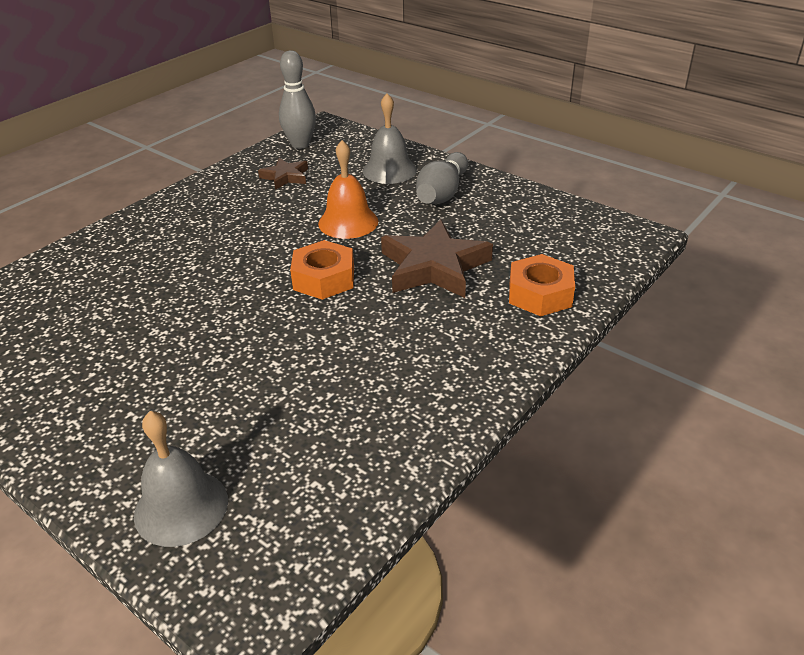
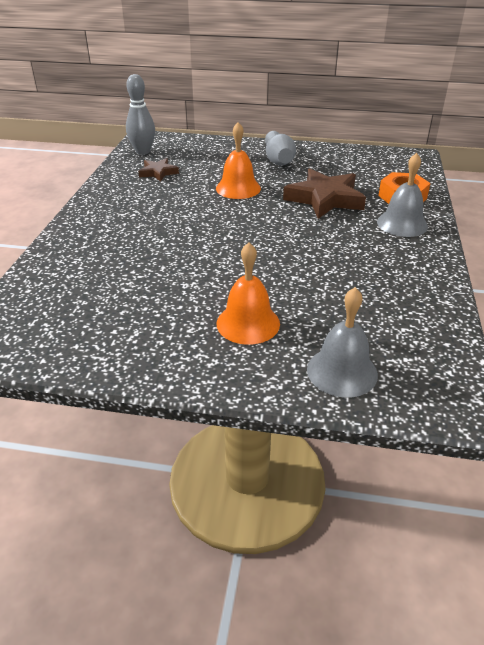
camera: 30 degrees left, 0 degrees up
(158, 404) = (248, 323): none -> orange bell
(324, 279) = (264, 223): orange nut -> none
(389, 170) = (227, 154): grey bell -> grey bell (402, 224)

